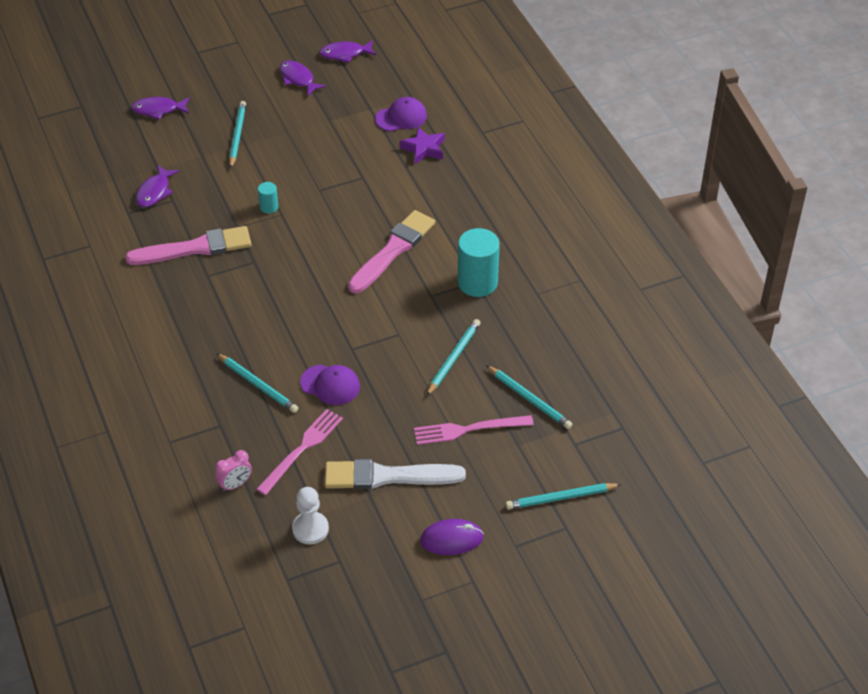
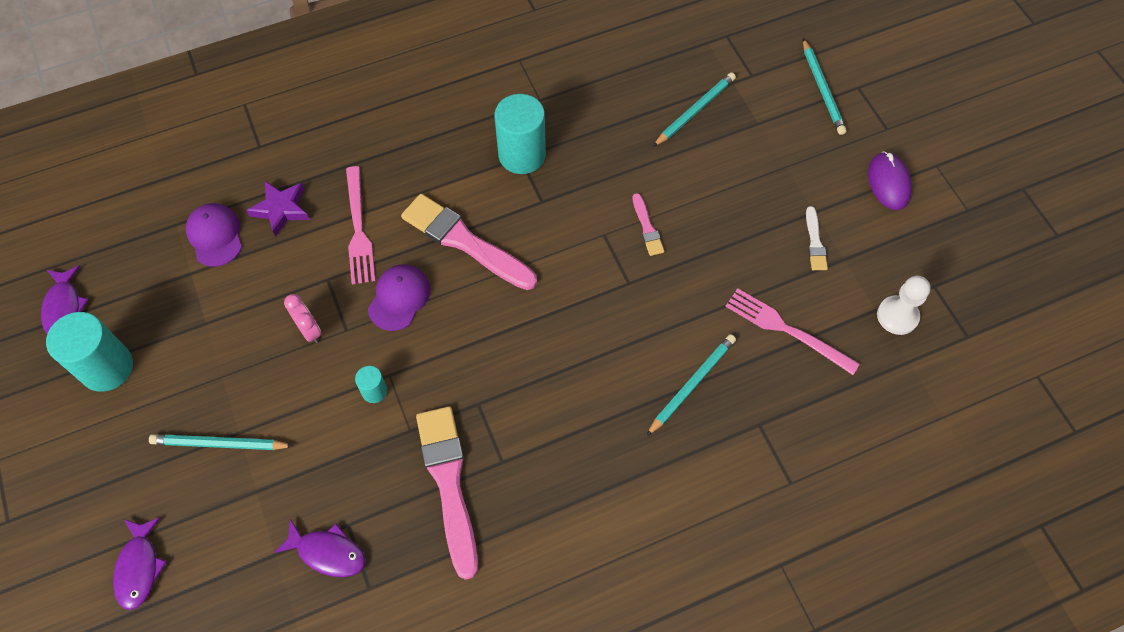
camera: 90 degrees left, 15 degrees up
(235, 484) = (847, 399): pink clock -> pink clock (309, 330)
(298, 79) = (107, 367): purple fish -> turquoise cylinder
(330, 385) = (686, 304): purple cap -> purple cap (399, 298)
(387, 476) = (815, 242): white brush -> white brush, size x0.47
(404, 362) = (647, 227): none -> pink brush
(453, 358) = (640, 180): turquoise pencil -> none
(468, 429) = (741, 166): pink fork -> pink fork (358, 229)

